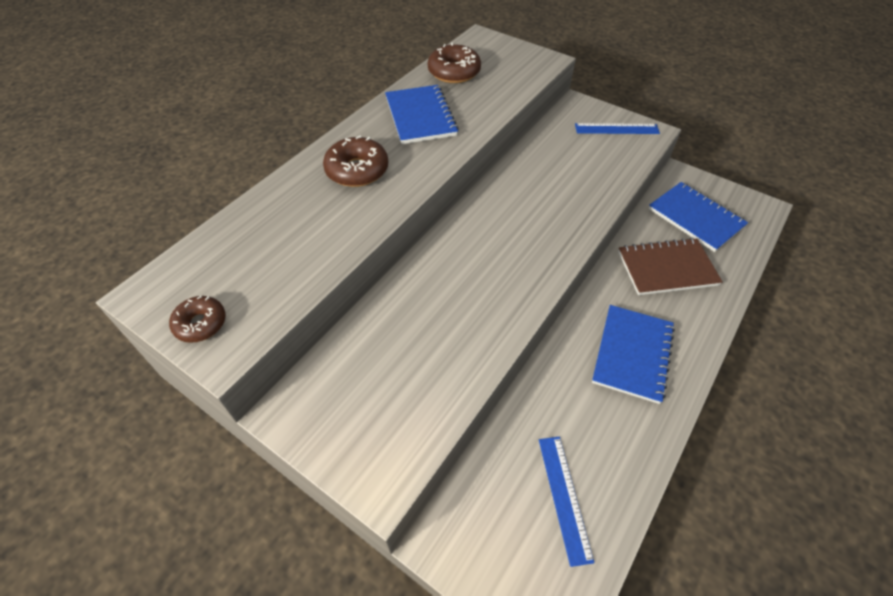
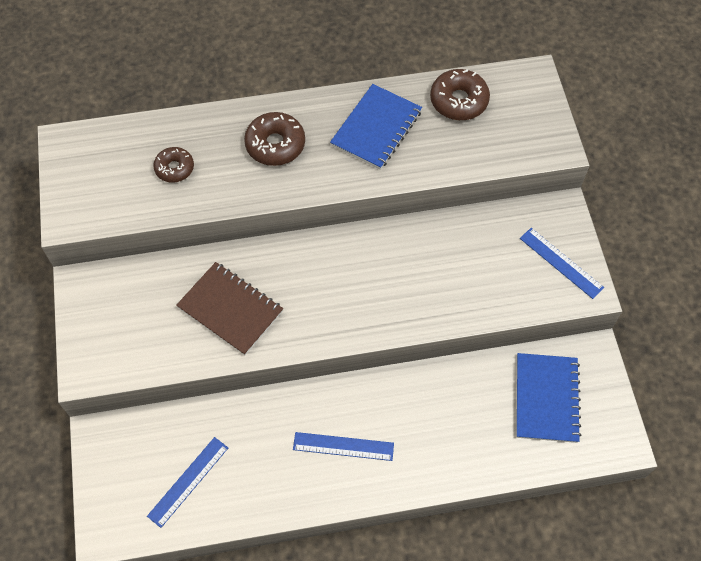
camera: 45 degrees right, 10 degrees up
(201, 324) = (74, 190): brown donut -> brown donut (174, 168)
(632, 354) = (343, 446): blue notebook -> blue ruler
(666, 268) = (458, 414): brown notebook -> brown notebook (230, 309)

